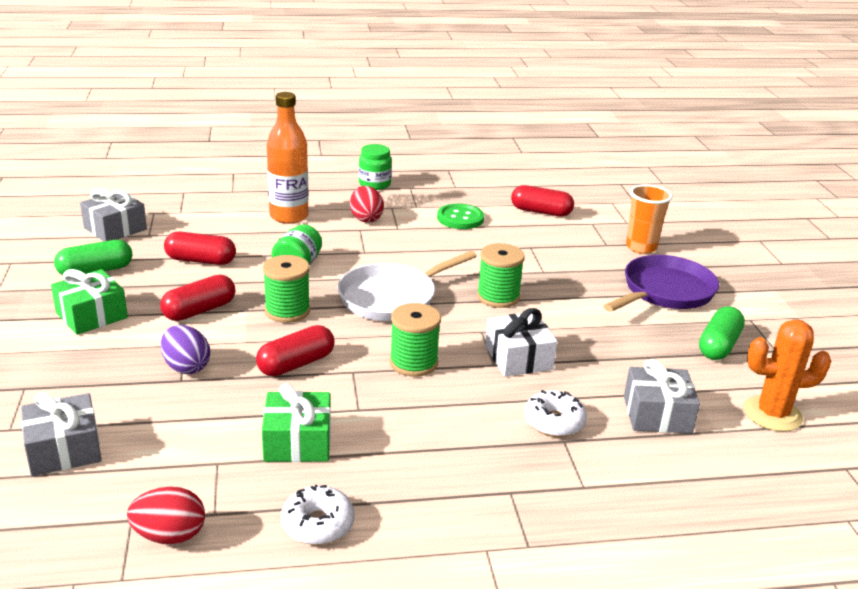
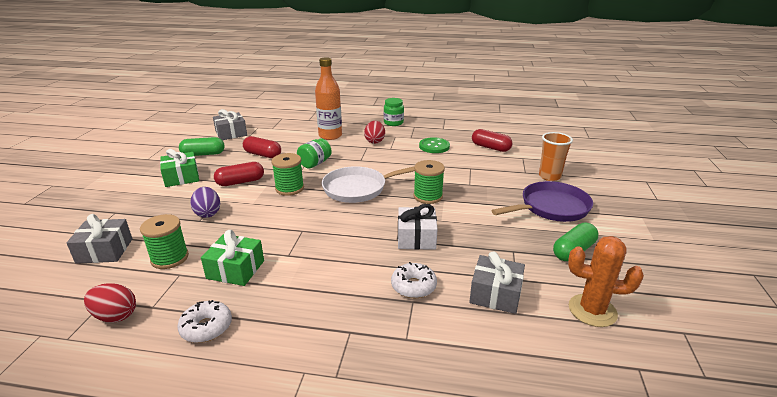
camera: 20 degrees right, 0 degrees up
(296, 364) = (271, 221): red capsule -> none
(413, 363) = (344, 231): green spool -> green spool (170, 258)

